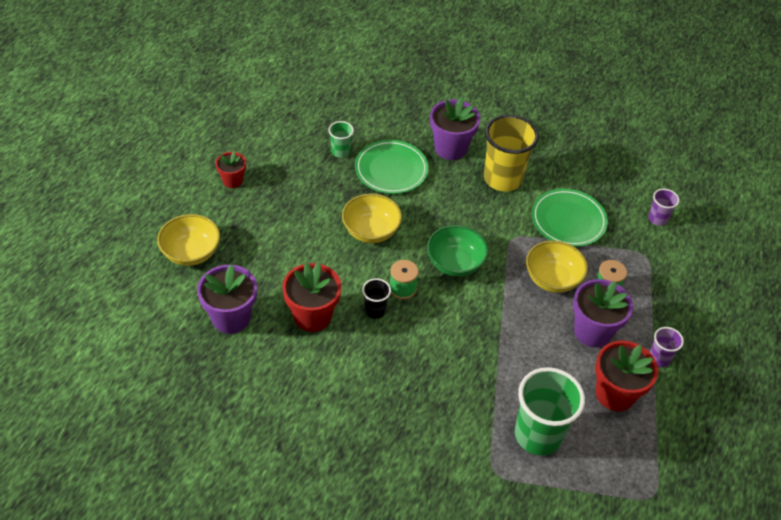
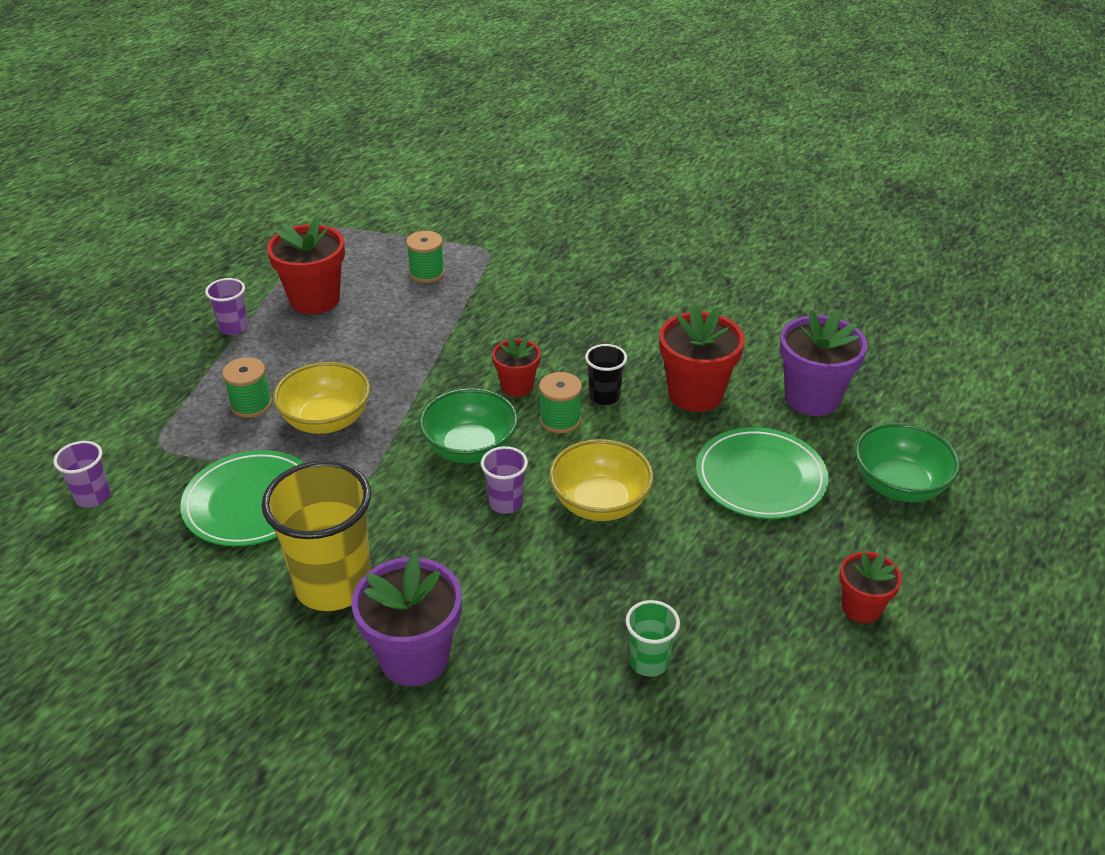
camera: 170 degrees left, 10 degrees down
(191, 253) = (898, 485): yellow bowl -> green bowl
(391, 170) = (548, 615): green plate -> green plate (760, 478)
(425, 228) = (505, 503): none -> purple cup
(436, 315) = (517, 386): none -> red flower pot
(538, 435) = (427, 273): green cup -> green spool
(592, 331) = (304, 358): purple flower pot -> none

